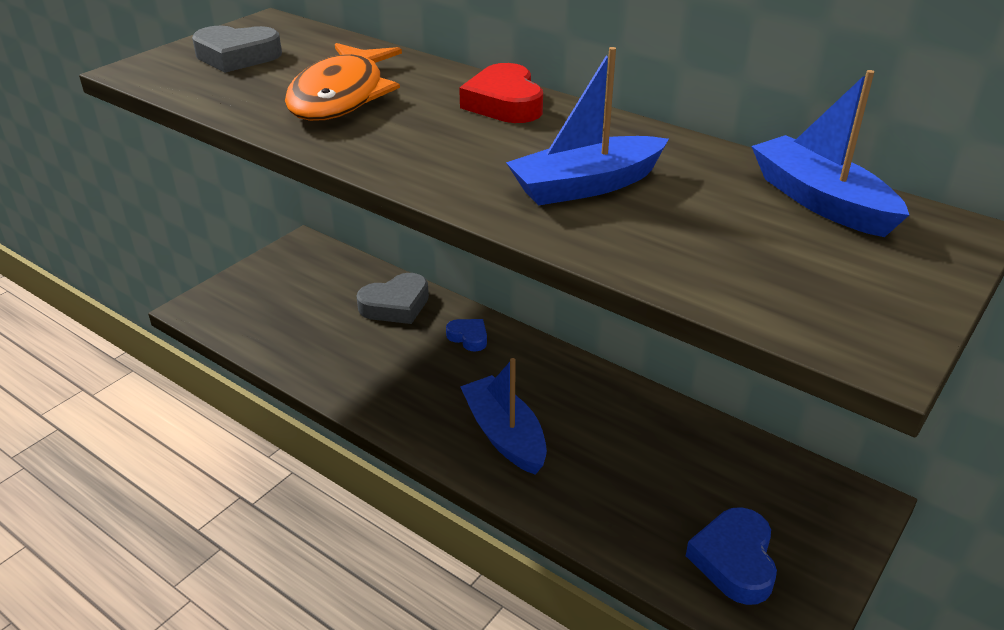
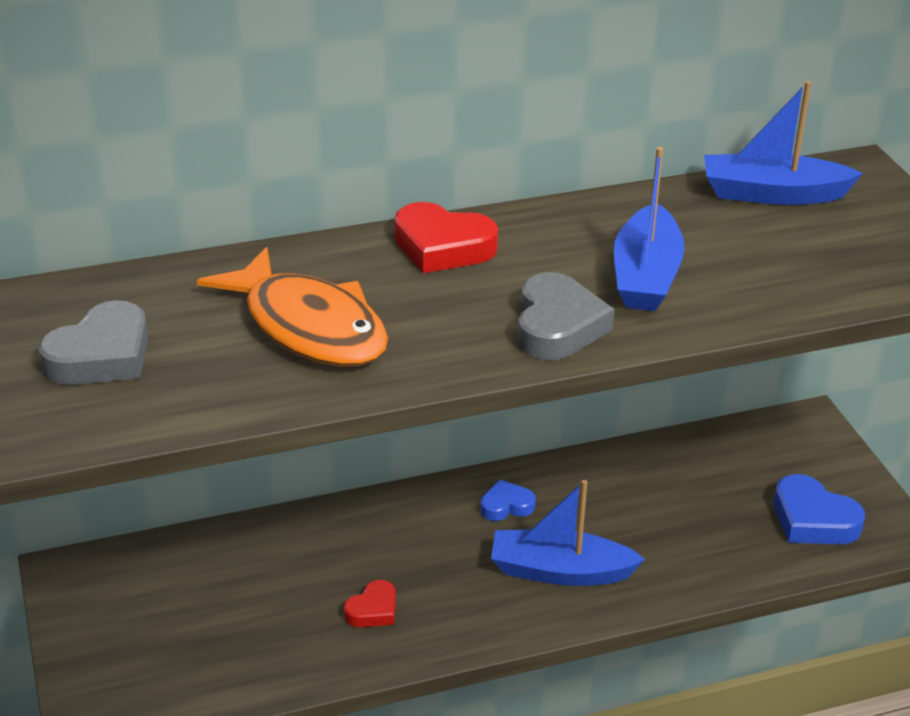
camera: 55 degrees left, 0 degrees up
(378, 367) = (373, 610): none -> red heart
(396, 305) = (279, 550): grey heart -> grey heart (557, 326)
(468, 337) = (393, 524): blue heart -> blue heart (506, 506)

